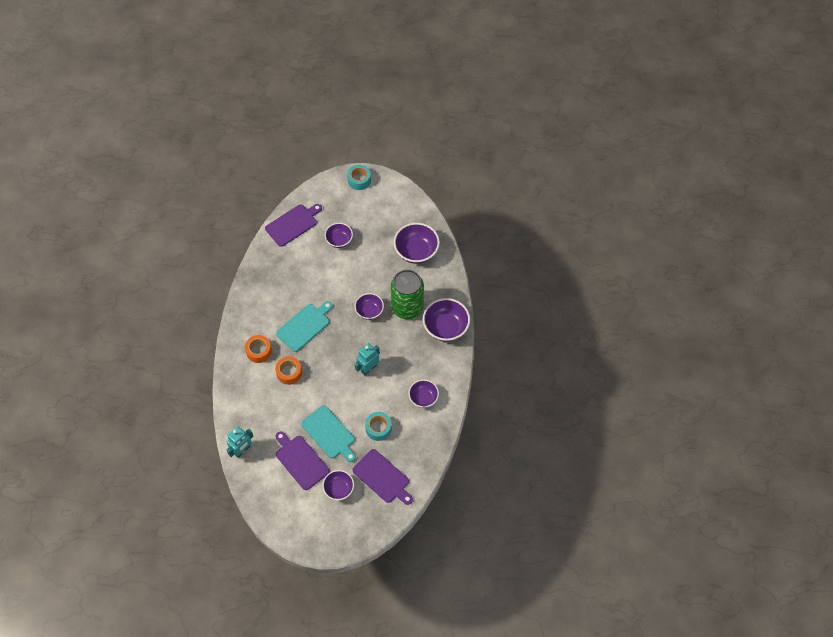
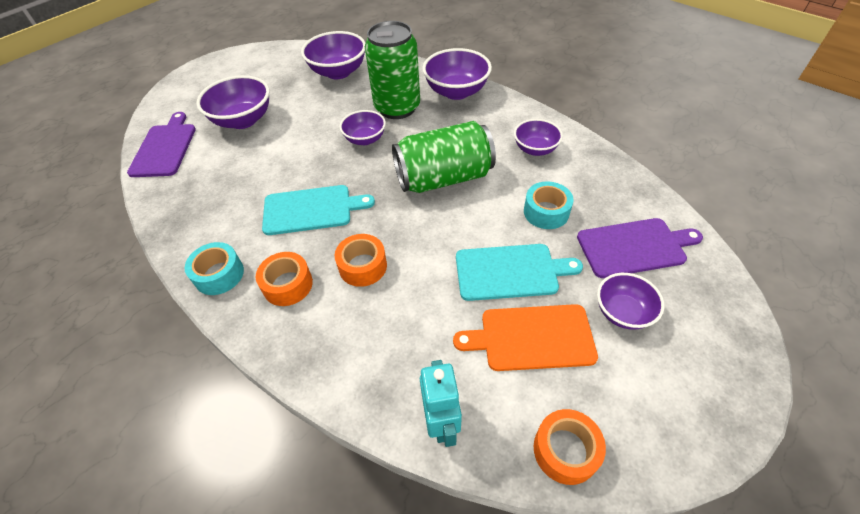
camera: 50 degrees left, 10 degrees down
(260, 497) = (565, 450): none -> orange tape
(300, 461) = (532, 338): purple cutting board -> orange cutting board
(304, 326) = (311, 209): turquoise cutting board -> turquoise cutting board turned 90 degrees clockwise
(339, 240) = (243, 120): purple bowl -> purple bowl, size x1.60
(359, 180) = (200, 73): turquoise tape -> turquoise tape (219, 274)
(368, 368) = (444, 178): turquoise robot -> green can

